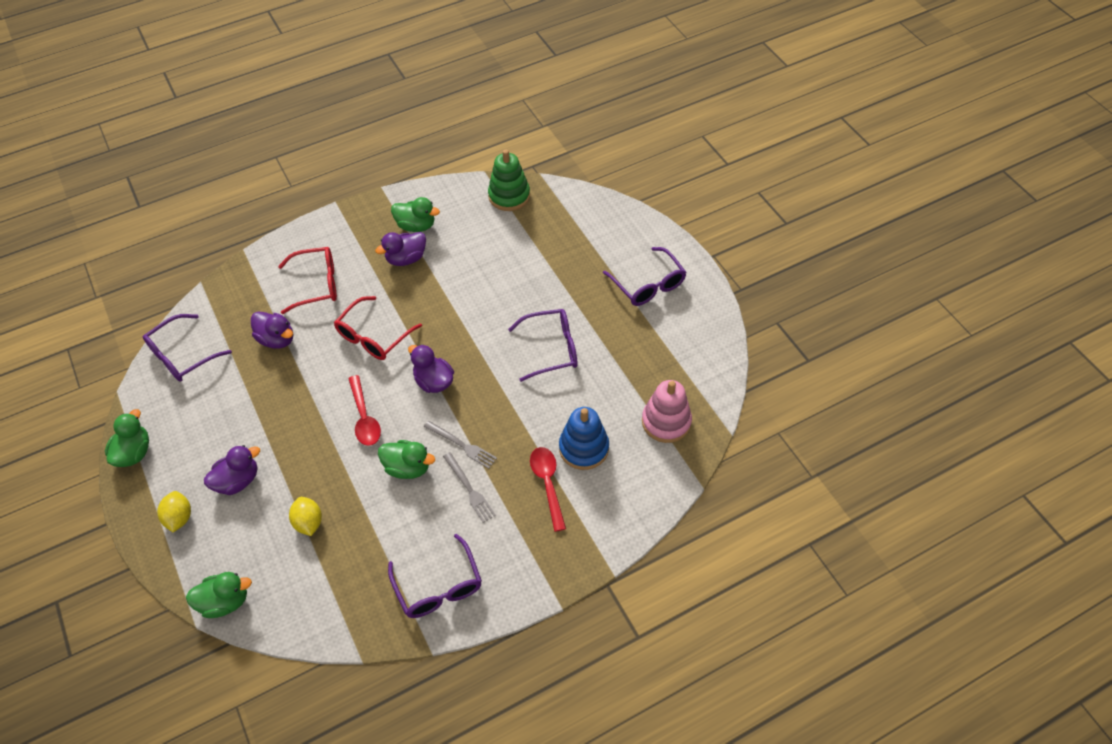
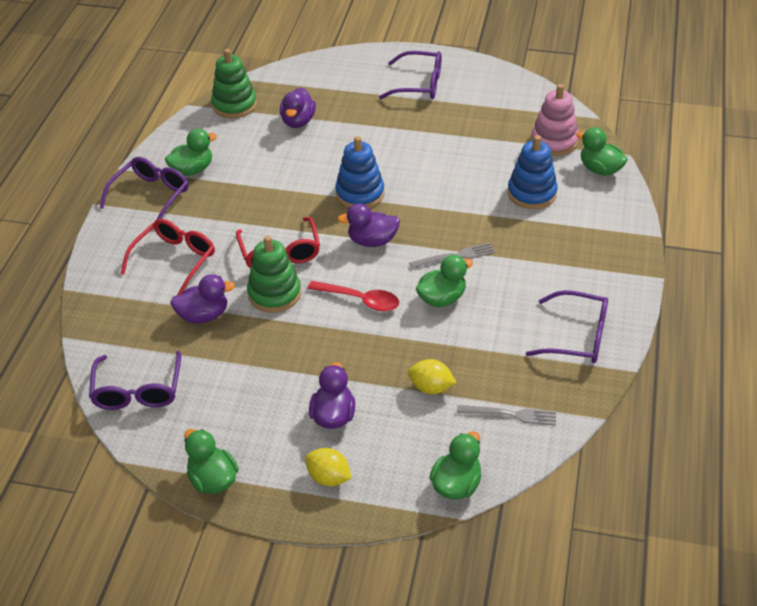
camera: 50 degrees left, 10 degrees down
(329, 363) = (274, 294): none -> green stacking toy
(406, 258) = (220, 193): purple duck -> purple duck (298, 121)
(469, 489) = (502, 273): grey fork -> grey fork (510, 415)
(479, 338) = (360, 194): none -> blue stacking toy
(547, 484) = (544, 228): red spoon -> none
(551, 349) = (418, 162): purple glasses -> purple glasses (150, 196)
(661, 477) = (600, 169): none -> green duck

